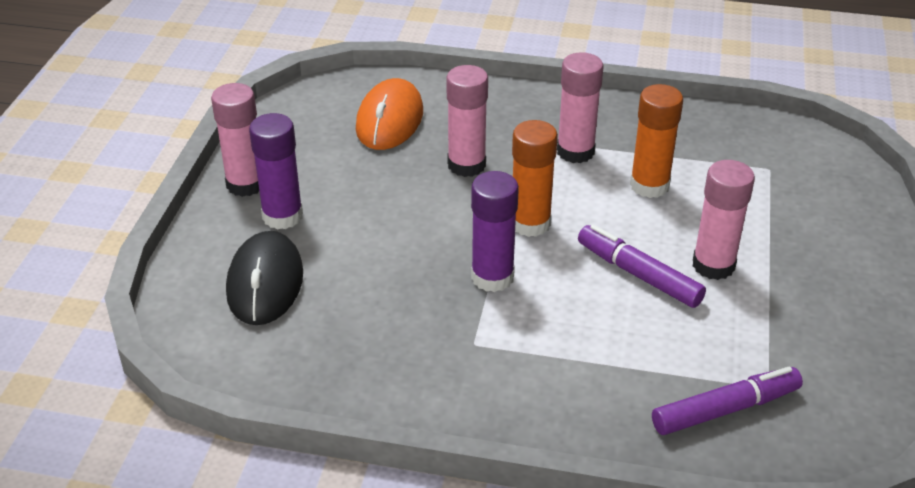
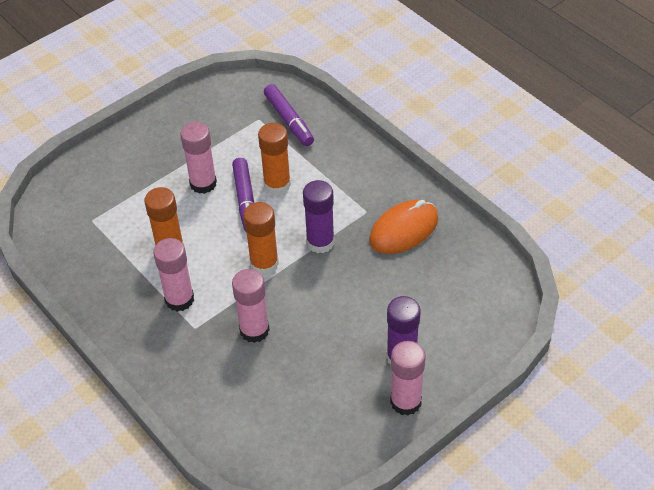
camera: 140 degrees left, 10 degrees up
(265, 283) = (446, 311): black mouse -> none
(389, 120) = (263, 404): orange mouse -> orange mouse (403, 230)
(626, 313) = (277, 184): none -> orange glue stick
(725, 409) = (289, 120): purple marker -> purple marker turned 135 degrees counterclockwise

